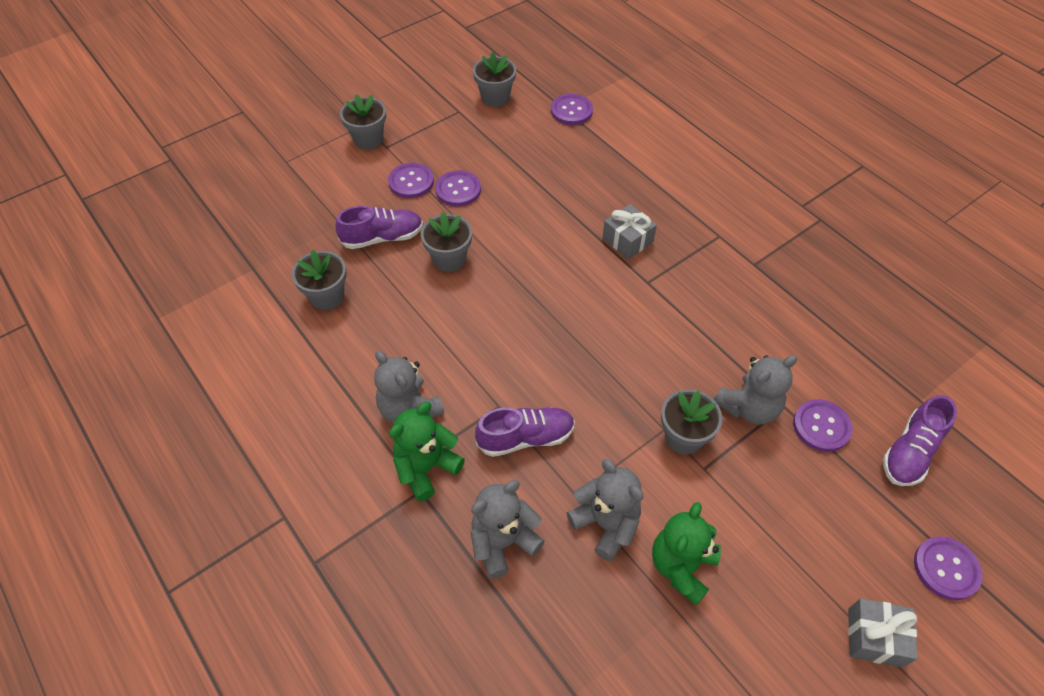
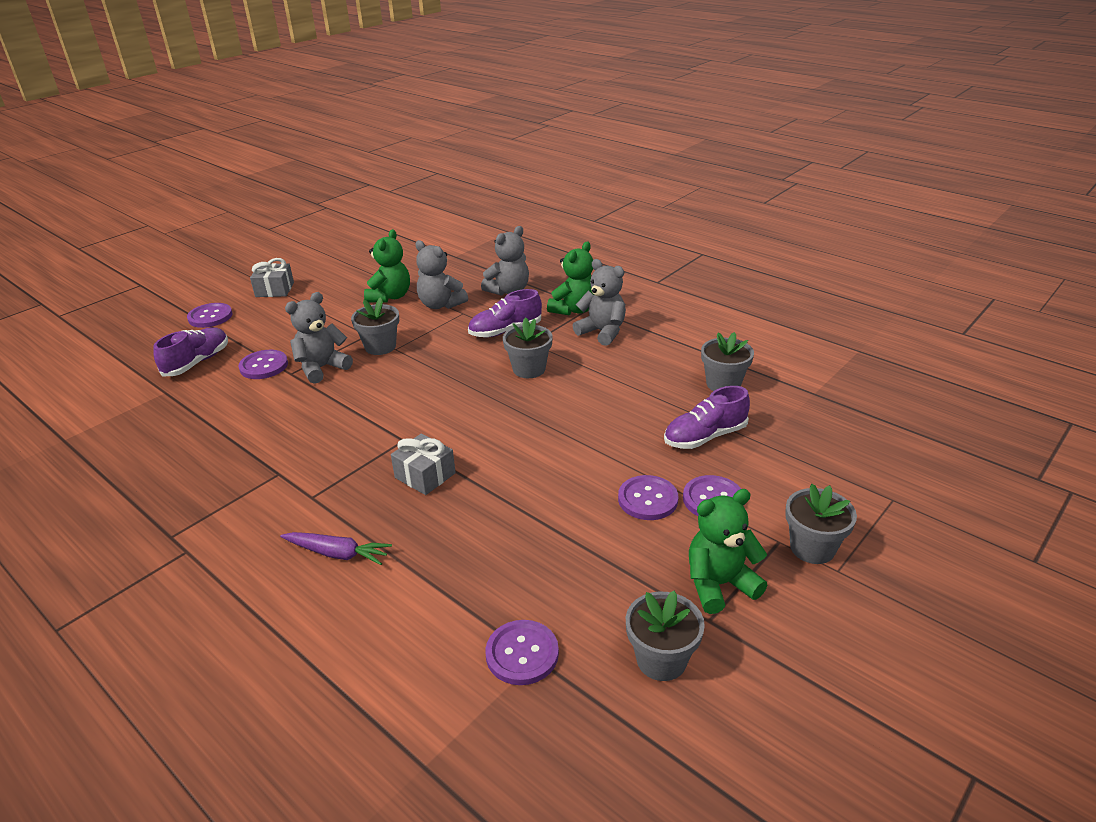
camera: 170 degrees right, 20 degrees down
(441, 127) = (719, 584): none -> green teddy bear
(449, 259) = (621, 429): grey flower pot -> grey flower pot (529, 369)
(689, 186) = (337, 553): none -> purple carrot

